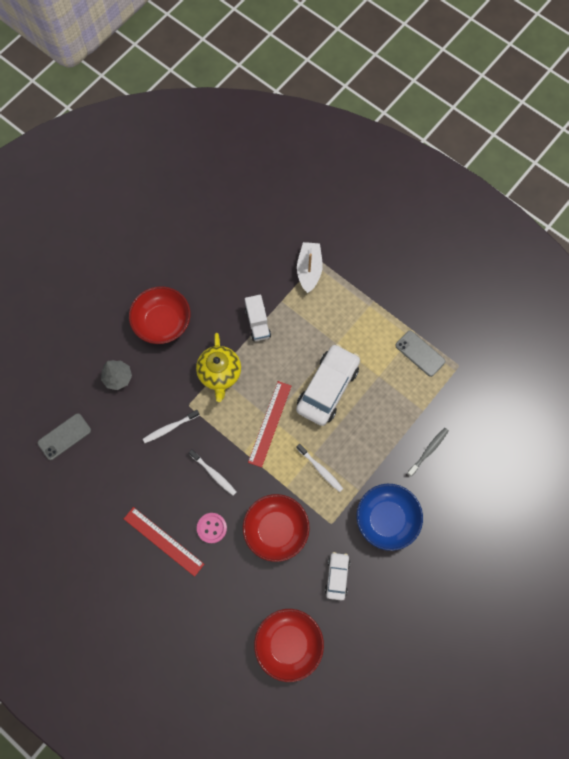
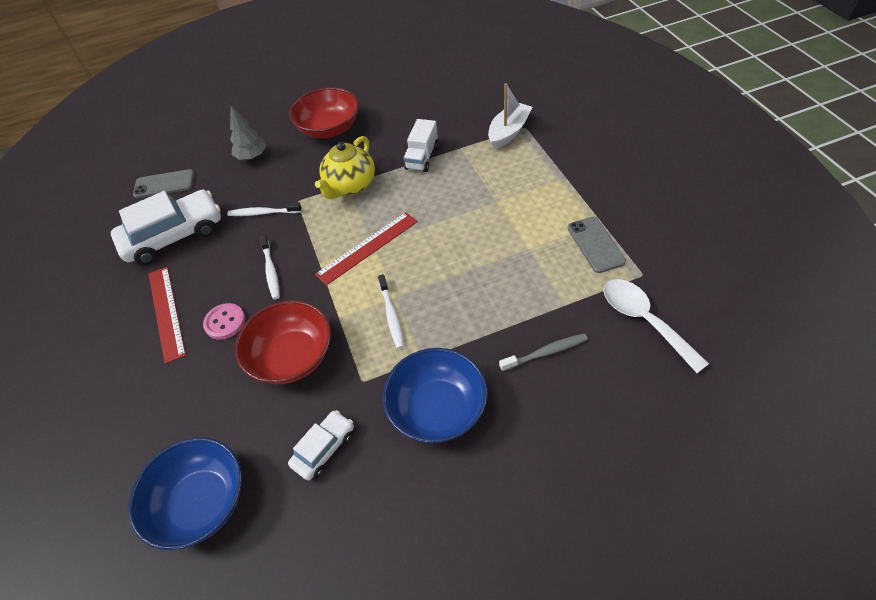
camera: 35 degrees right, 20 degrees down
(288, 644) = (201, 503): red bowl -> blue bowl
(327, 388) = (457, 238): white car -> white car (174, 236)
(474, 401) = (644, 320): none -> white spoon

